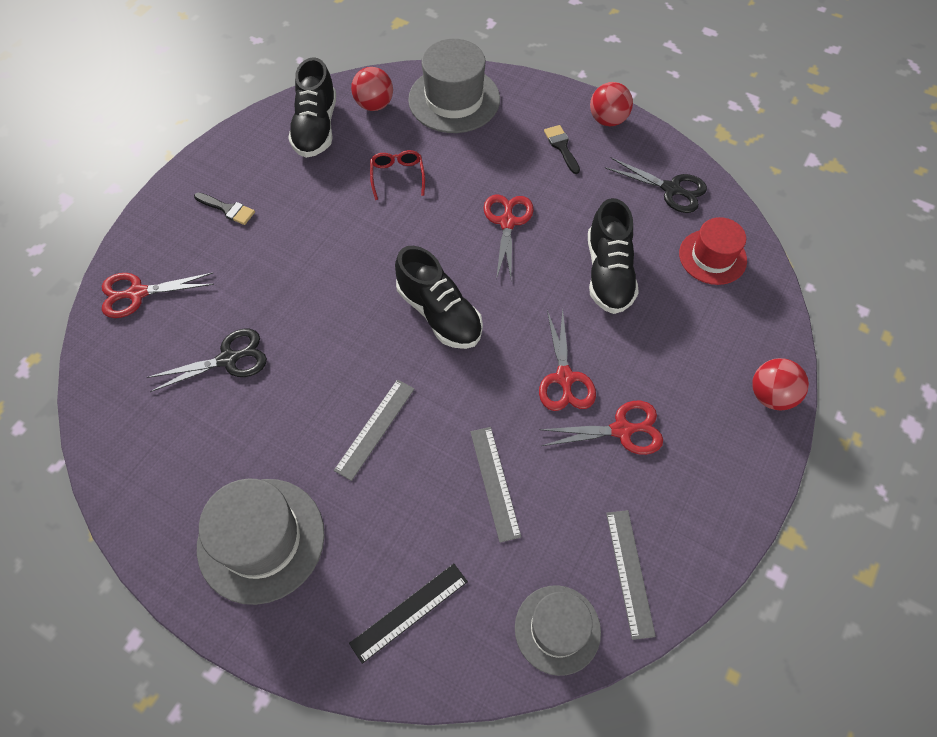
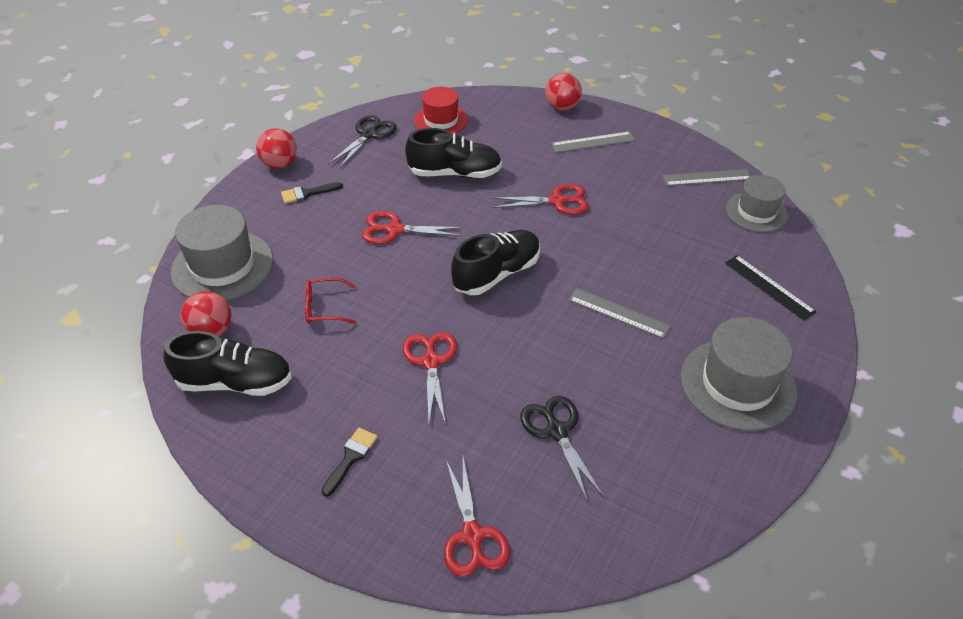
camera: 90 degrees left, 15 degrees down
(495, 482) = (654, 240): grey ruler -> grey ruler (593, 142)
(621, 430) = (599, 175): red scissors -> red scissors (431, 362)

